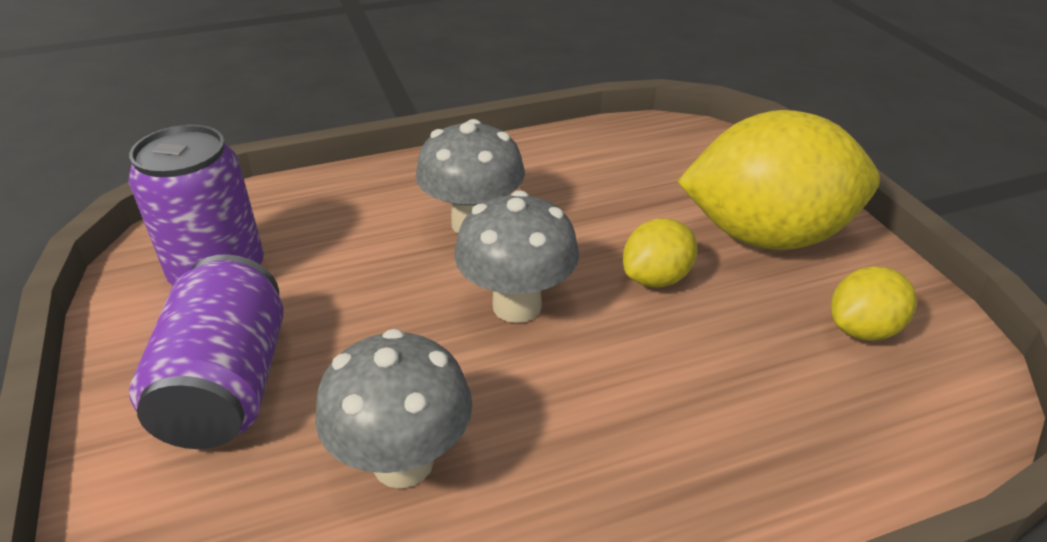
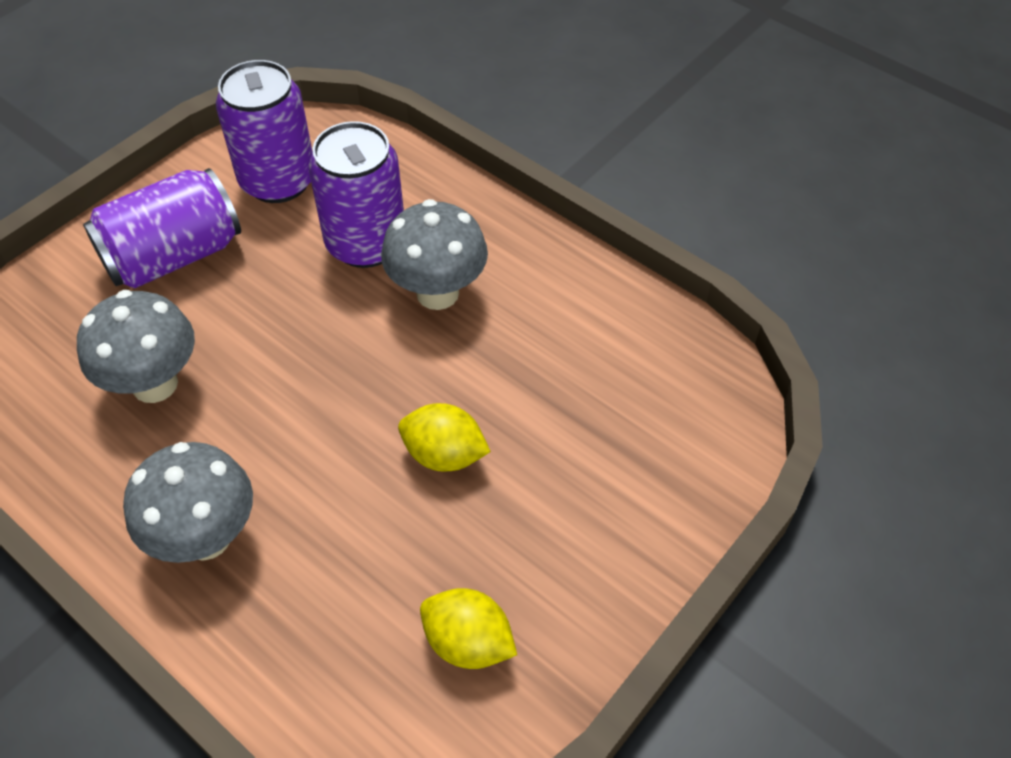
camera: 60 degrees right, 15 degrees up
(369, 244) = (366, 243): none -> purple can
(517, 305) = (348, 372): grey mushroom -> grey mushroom (206, 537)
(766, 236) = (571, 522): yellow lemon -> none

